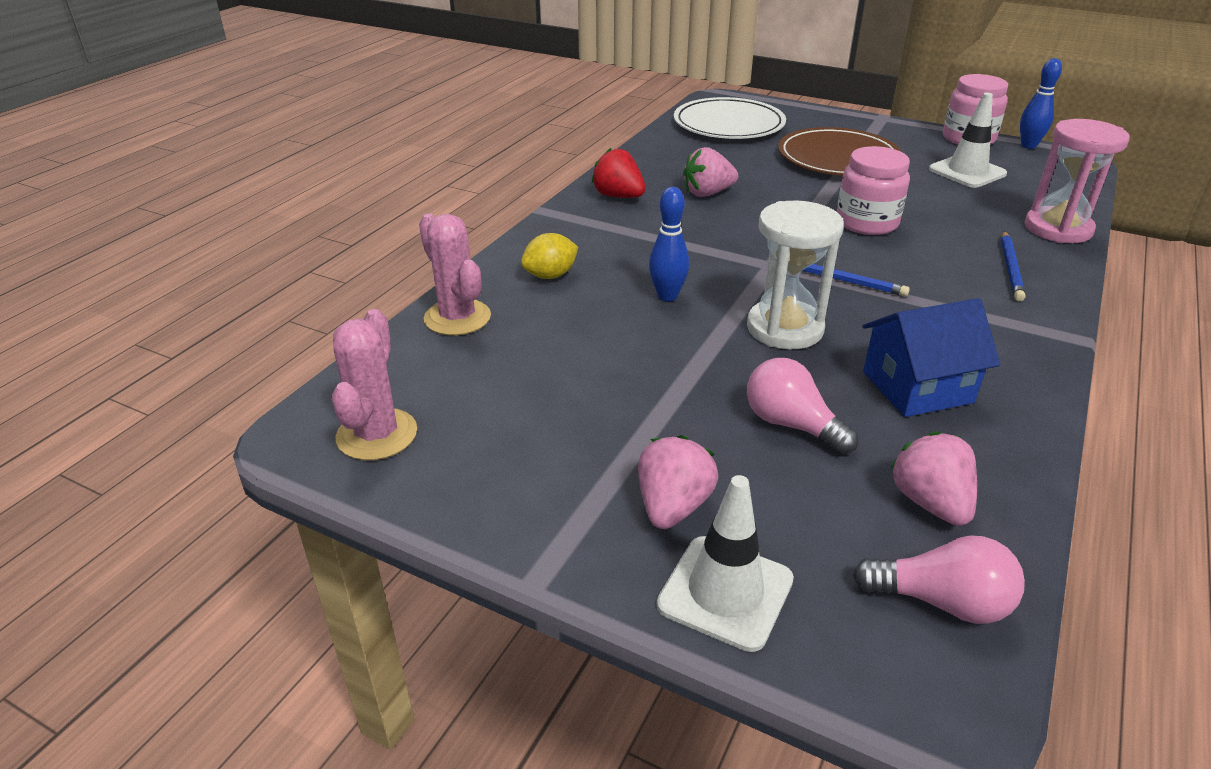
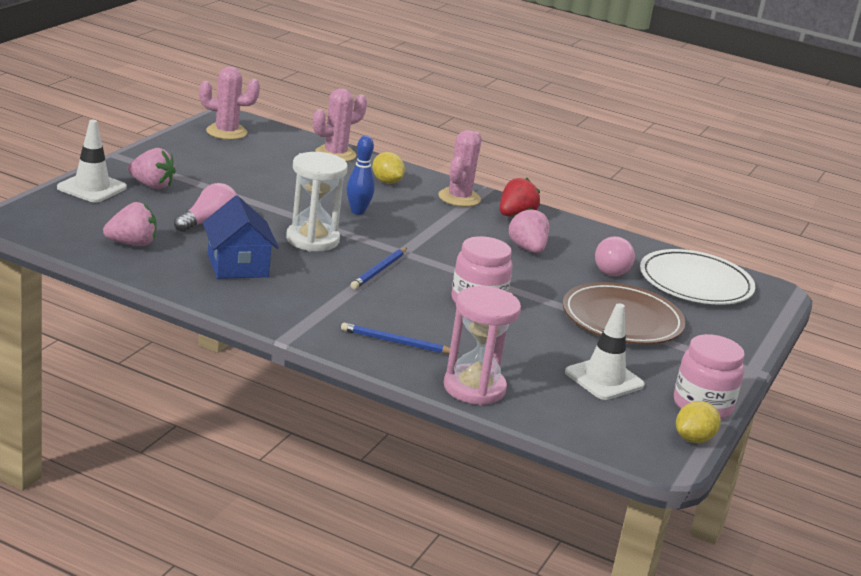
camera: 85 degrees right, 10 degrees down
(582, 227) = (459, 198): none -> pink cactus
(941, 602) = (65, 230): pink light bulb -> pink light bulb (612, 269)
(1028, 146) = (693, 439): blue bowling pin -> yellow lemon

